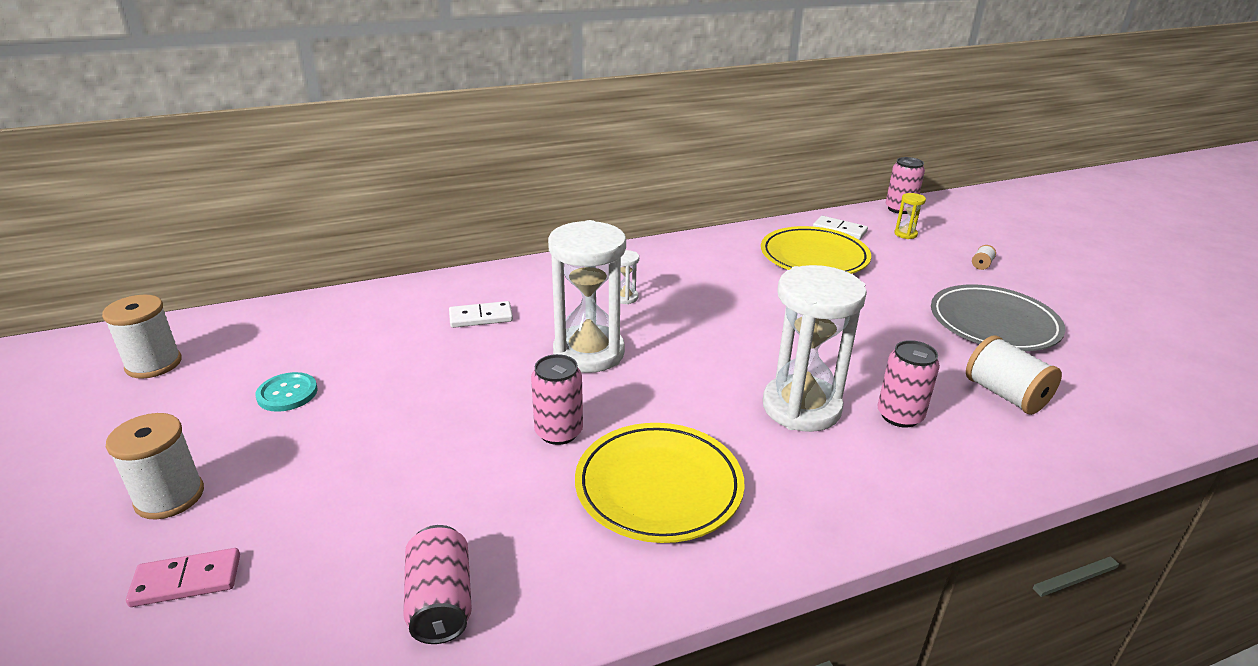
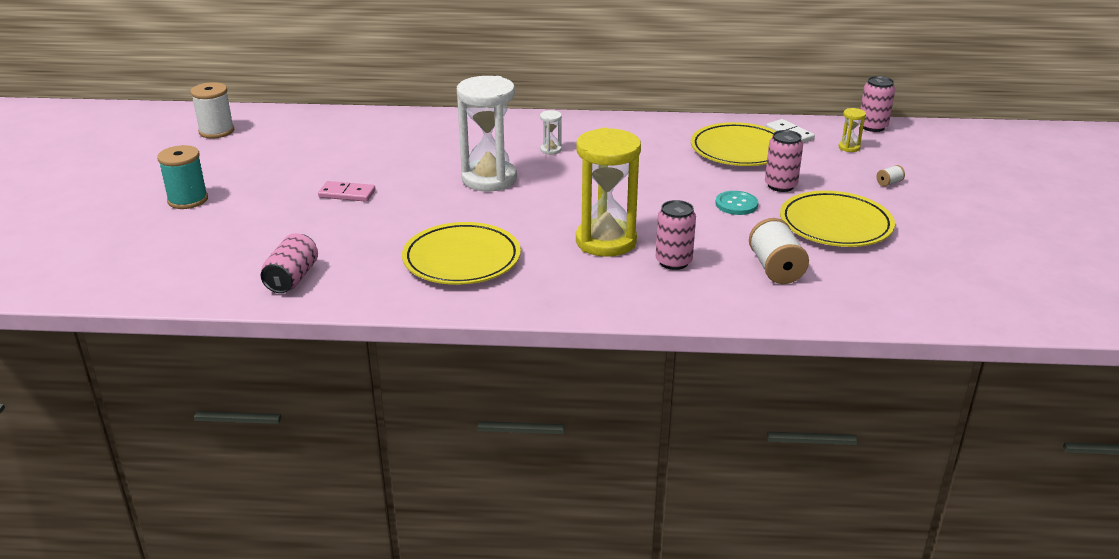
camera: 25 degrees right, 0 degrees up
(169, 497) = (188, 200): white spool -> turquoise spool
(186, 581) = (175, 238): pink domino -> pink domino (347, 194)
(287, 393) = (281, 163): turquoise button -> turquoise button (736, 204)
(481, 317) = (435, 143): white domino -> none
(558, 432) = (427, 218): pink can -> pink can (780, 185)
(801, 407) = (606, 241): white hourglass -> yellow hourglass
(993, 323) = (835, 225): grey plate -> yellow plate

